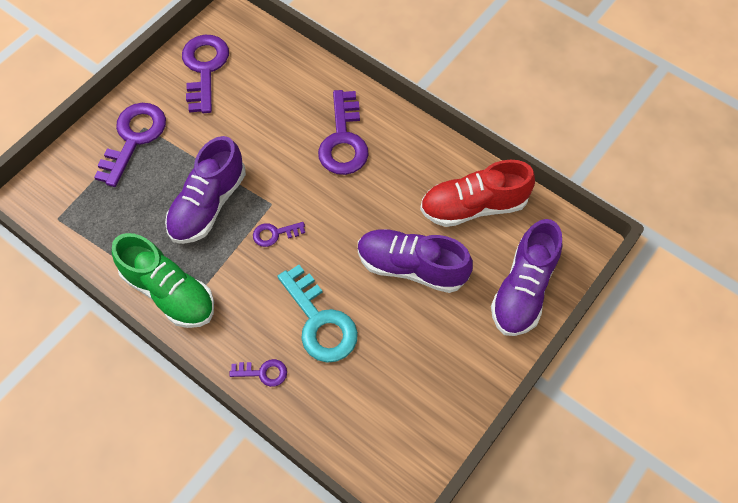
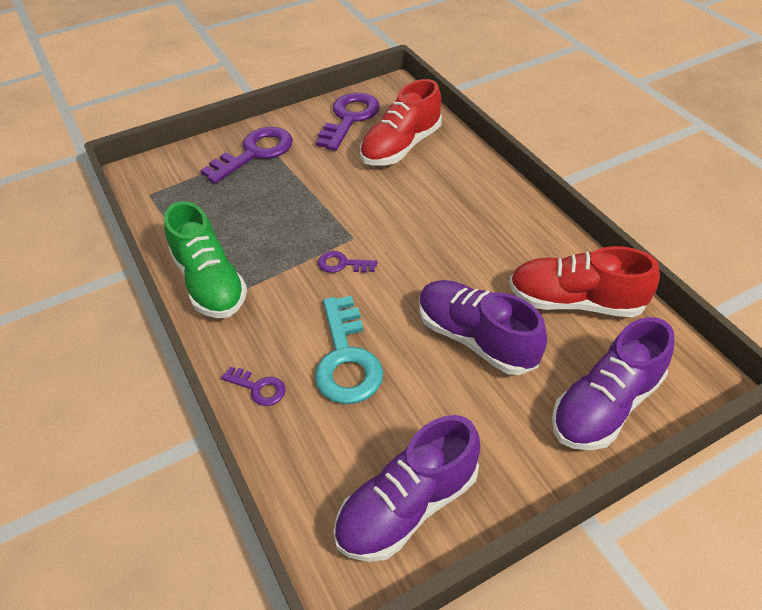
camera: 25 degrees right, 15 degrees down
(208, 204) = (291, 221): purple shoe -> purple shoe (407, 506)
(268, 89) = (401, 147): none -> red shoe
(343, 140) = (455, 205): purple key -> none

